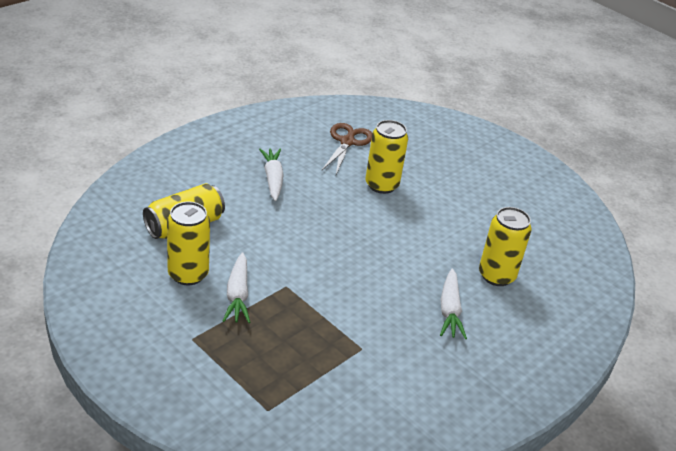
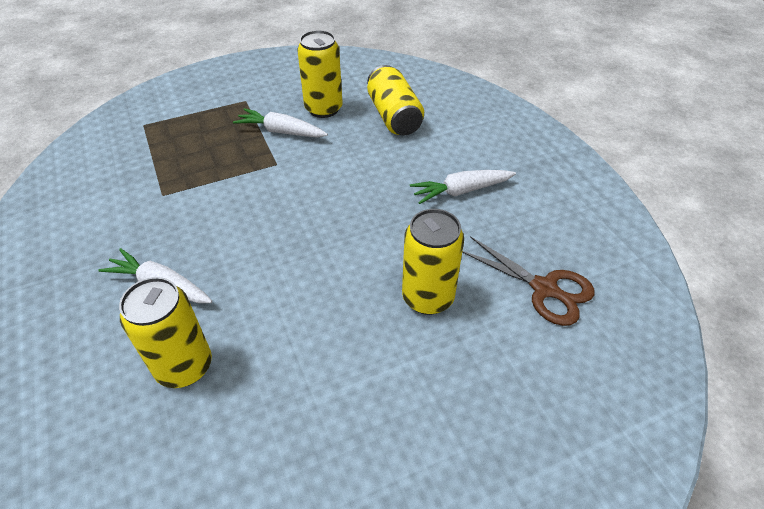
camera: 115 degrees right, 10 degrees up
(273, 179) = (461, 191): white carrot -> white carrot turned 150 degrees clockwise

